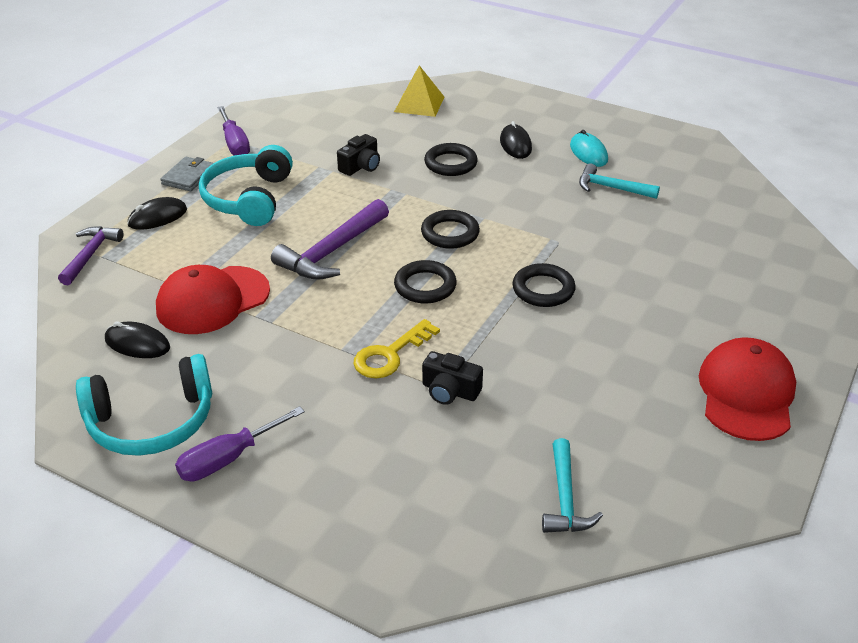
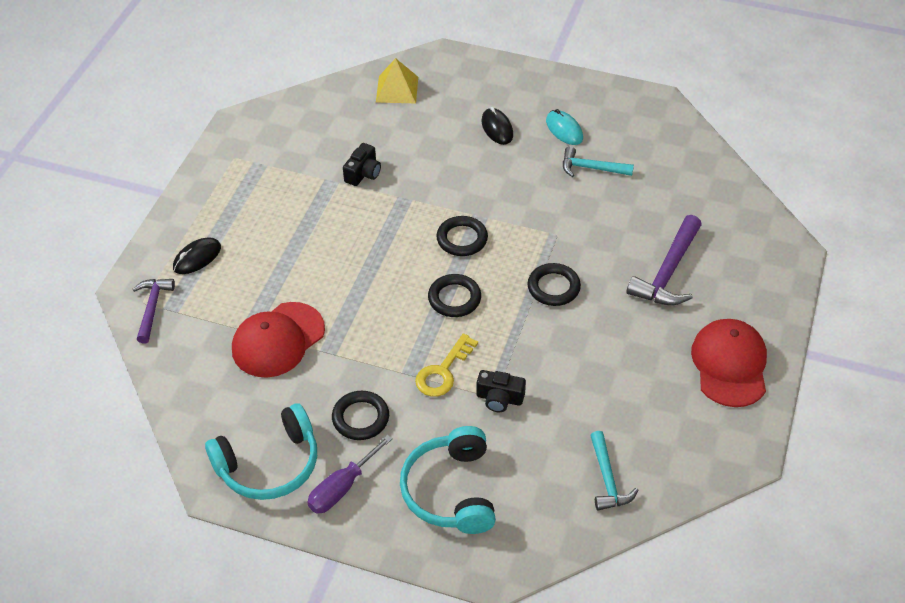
camera: 10 degrees left, 10 degrees up
(137, 344) = (229, 393): black mouse -> none
(188, 176) = (208, 207): grey wallet -> none
(235, 144) = (238, 162): purple screwdriver -> none
(248, 199) = (272, 225): turquoise headphones -> turquoise headphones (450, 491)
(332, 252) = (365, 274): purple hammer -> purple hammer (668, 272)
(450, 163) = (443, 159): black ring -> black ring (360, 418)

